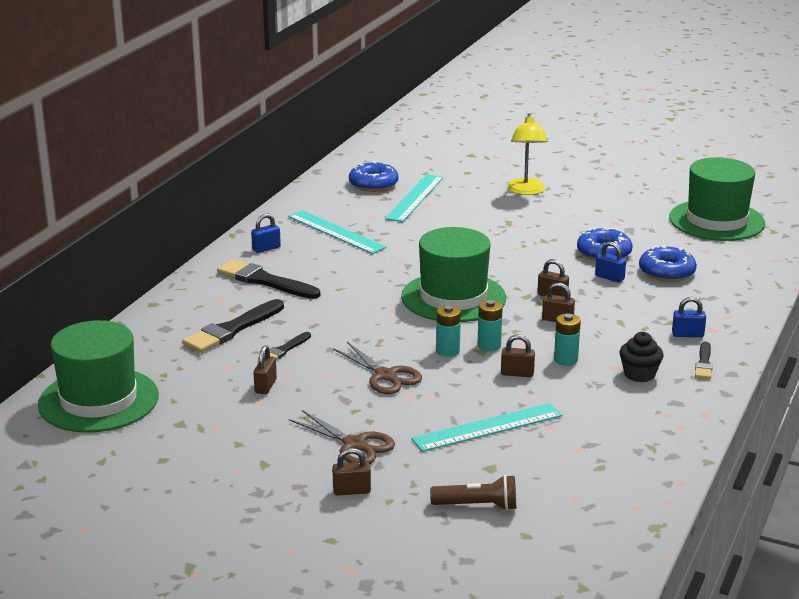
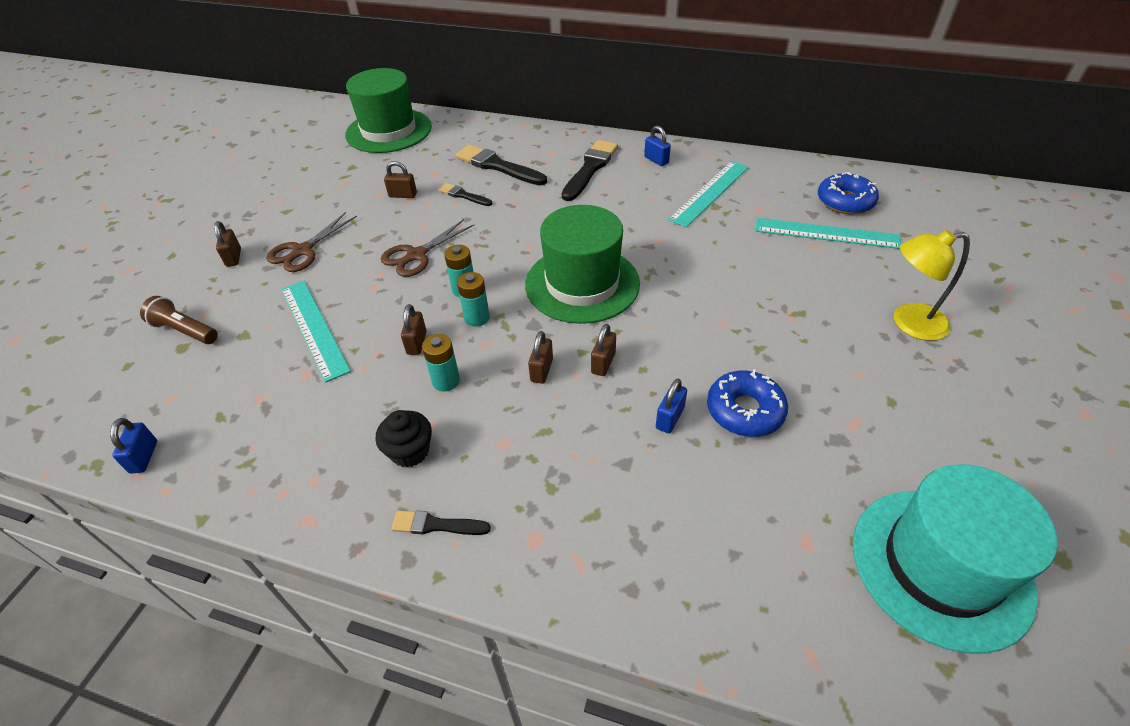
camera: 85 degrees right, 20 degrees up
(477, 506) = (185, 331): brown flashlight -> brown flashlight turned 120 degrees clockwise
(666, 272) = (708, 486): blue donut -> none
(687, 334) = (516, 507): blue padlock -> blue padlock (144, 457)
(716, 220) = (940, 566): green hat -> turquoise hat

